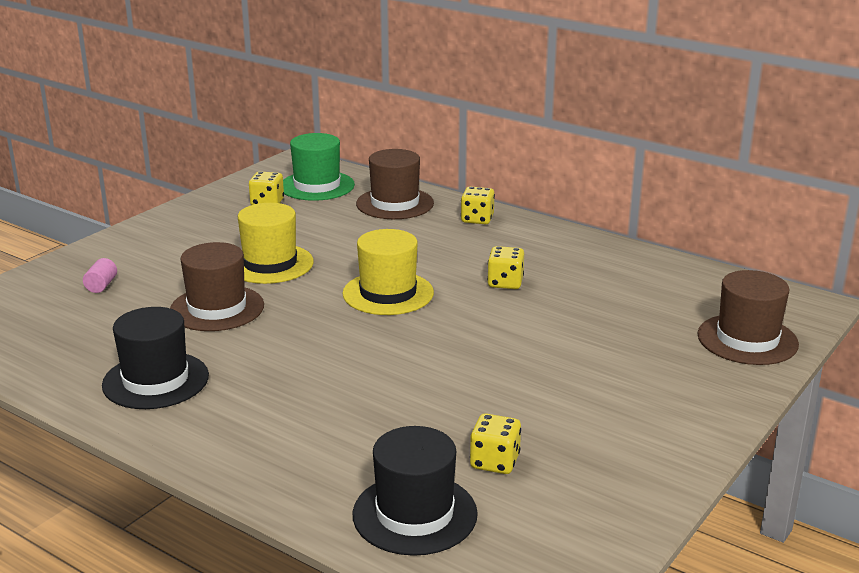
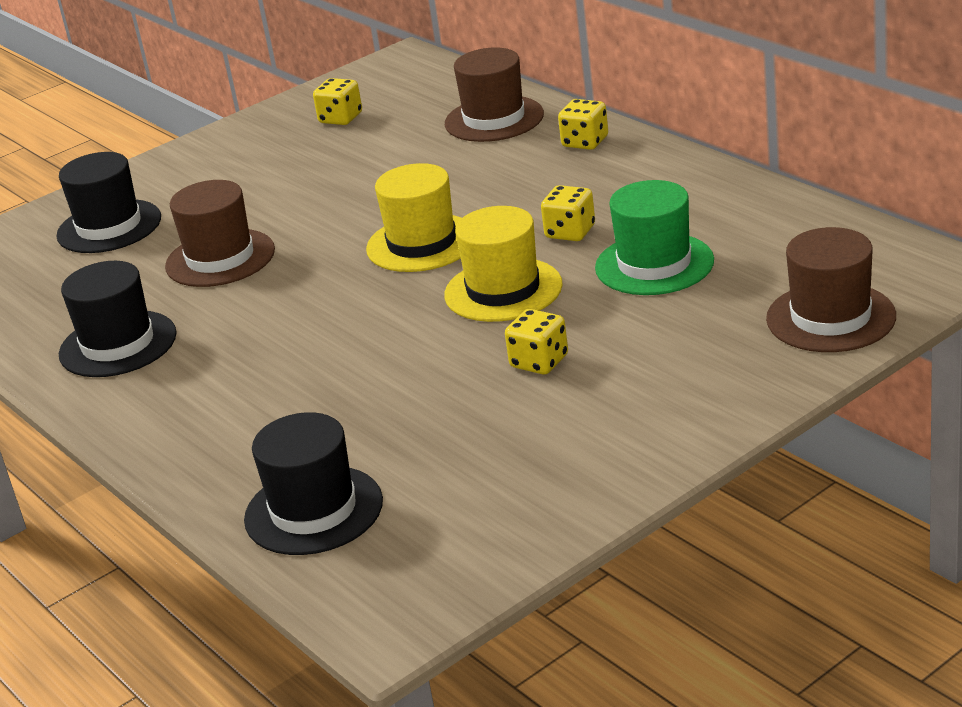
camera: 20 degrees right, 5 degrees up
(101, 285) = (109, 227): pink cylinder -> black hat
(270, 264) = (305, 202): yellow hat -> yellow hat (503, 290)
(317, 186) = (411, 93): green hat -> green hat (654, 264)
(495, 462) = (431, 457): yellow dice -> yellow dice (539, 362)

